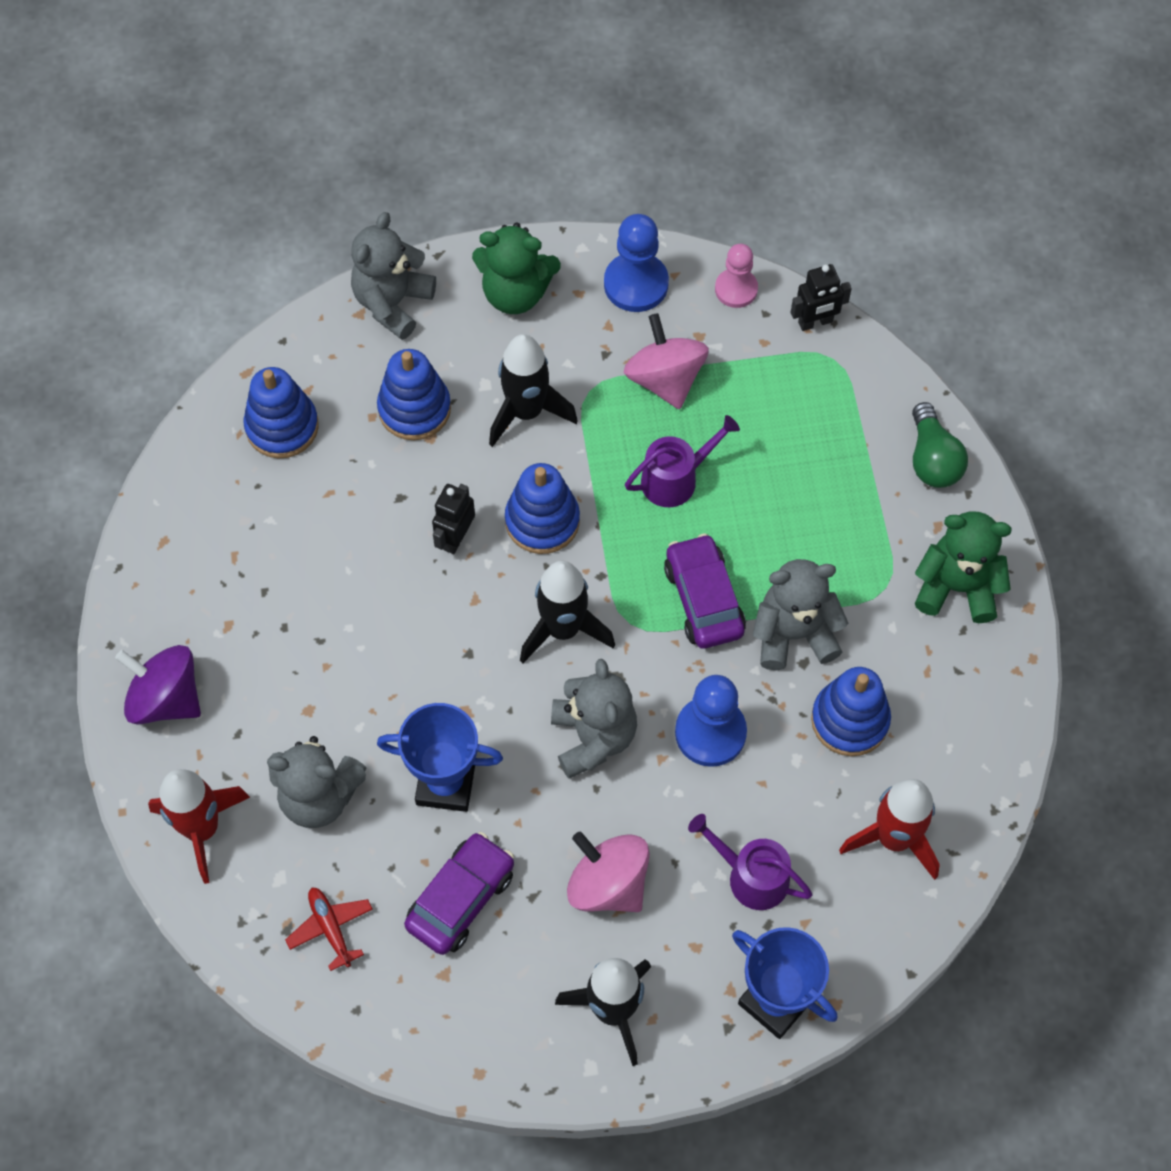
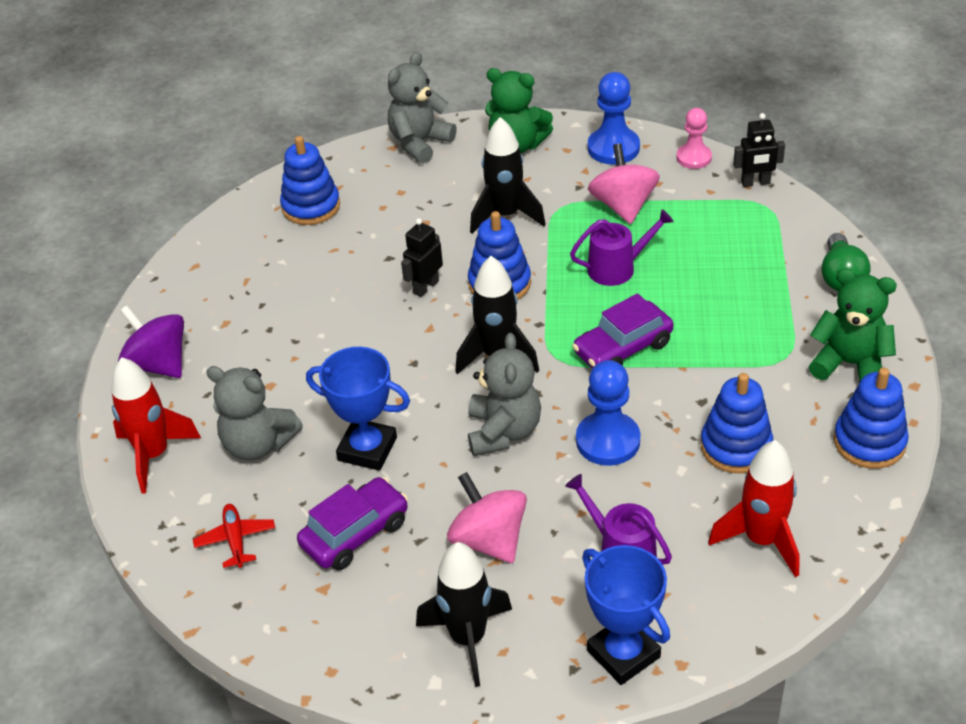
camera: 15 degrees right, 20 degrees down
(414, 409) = (417, 205): blue stacking toy -> blue stacking toy (869, 442)
(703, 599) = (623, 348): purple car -> purple car turned 120 degrees counterclockwise
(794, 634) = (697, 380): grey teddy bear -> none

